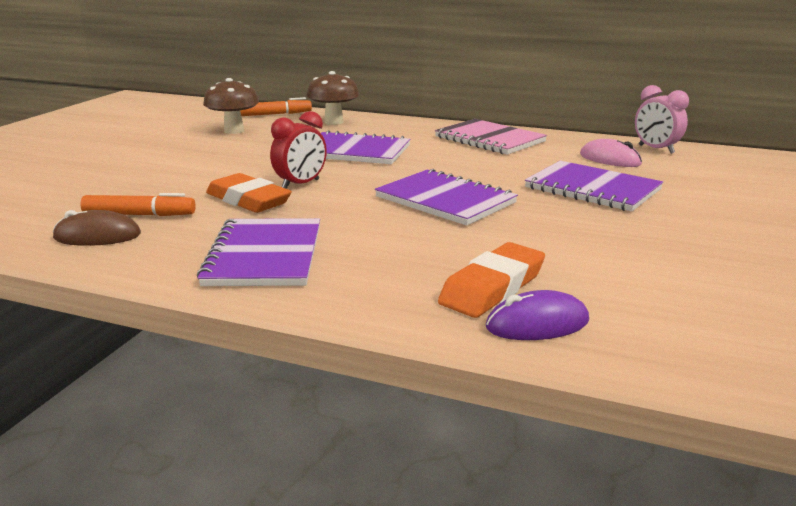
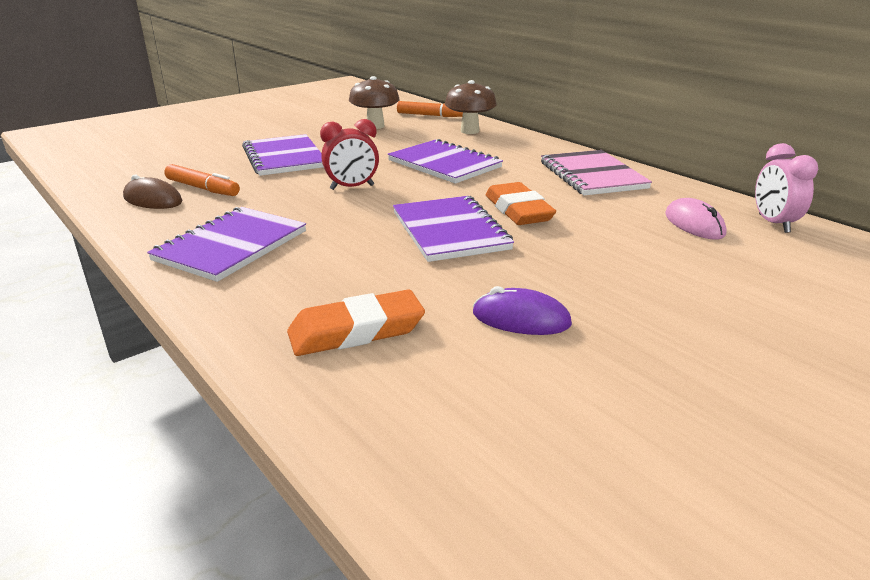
camera: 30 degrees right, 5 degrees up
(248, 200) = (292, 193): orange eraser -> orange eraser (518, 210)
(537, 324) = (338, 381): purple mouse -> purple mouse (521, 319)
(592, 189) = (619, 254): purple notebook -> purple notebook (284, 157)

